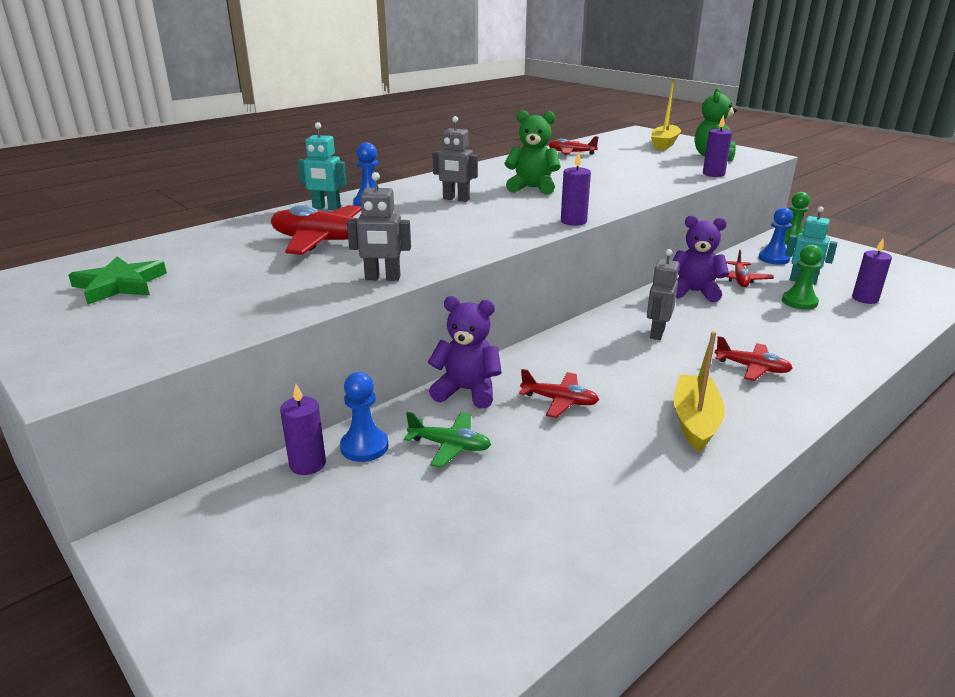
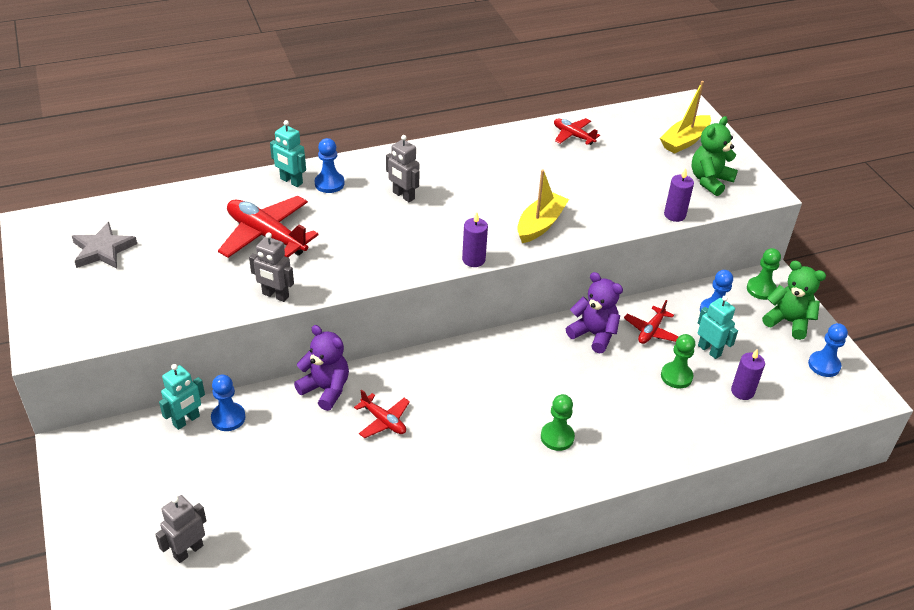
camera: 20 degrees right, 15 degrees up
(119, 285) = (103, 250): green star -> grey star
(307, 464) = (186, 420): purple candle -> turquoise robot
(450, 446) = (282, 436): green plane -> none
(532, 188) = (482, 194): green teddy bear -> green teddy bear (788, 321)
(657, 333) = (516, 374): grey robot -> grey robot (188, 551)
(695, 421) = (464, 473): yellow boat -> yellow boat (540, 225)
(752, 368) = (557, 437): red plane -> green pawn
(900, 270) = (824, 365): none -> blue pawn

